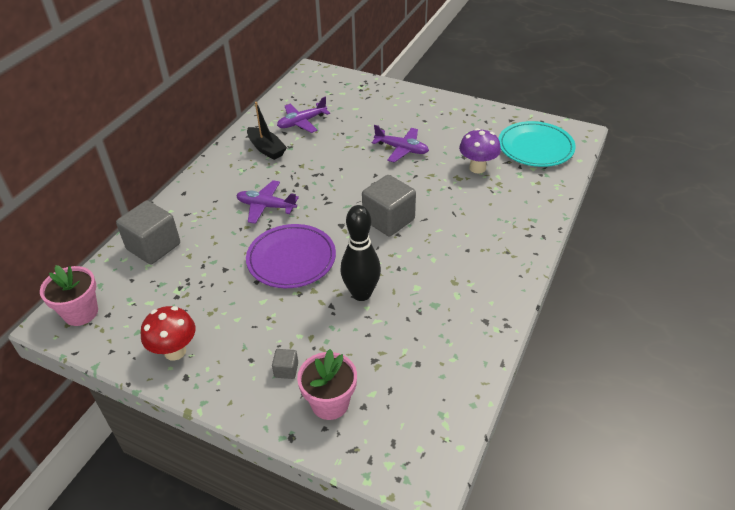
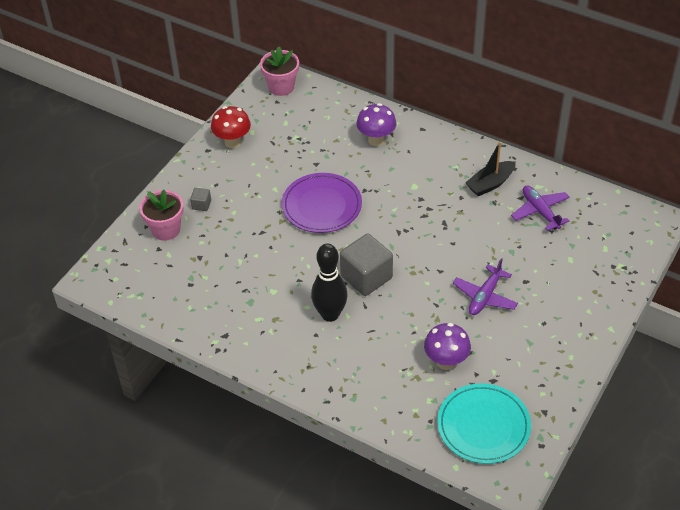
camera: 95 degrees right, 5 degrees up
(153, 247) = (350, 117): grey cube -> none
(194, 224) = (376, 140): none -> purple mushroom
(266, 206) = (396, 187): purple plane -> none
(361, 294) = (272, 252): black bowling pin -> black bowling pin (330, 314)

